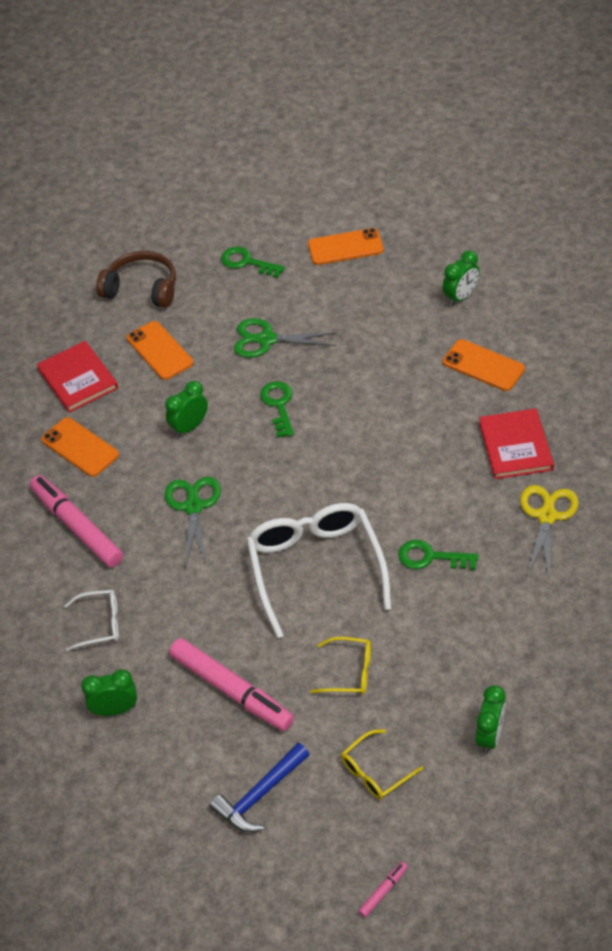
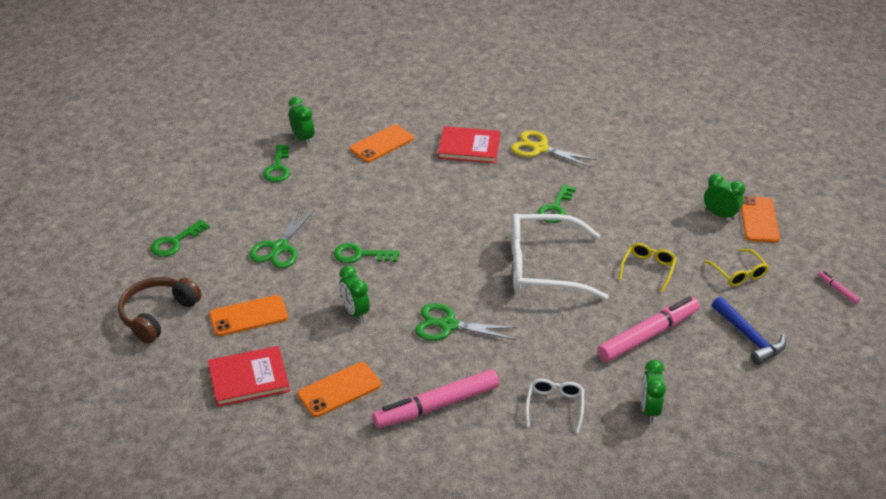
camera: 80 degrees left, 10 degrees down
(345, 247) = (201, 183): orange phone -> orange phone (759, 220)
(398, 294) = (278, 168): none -> green key

